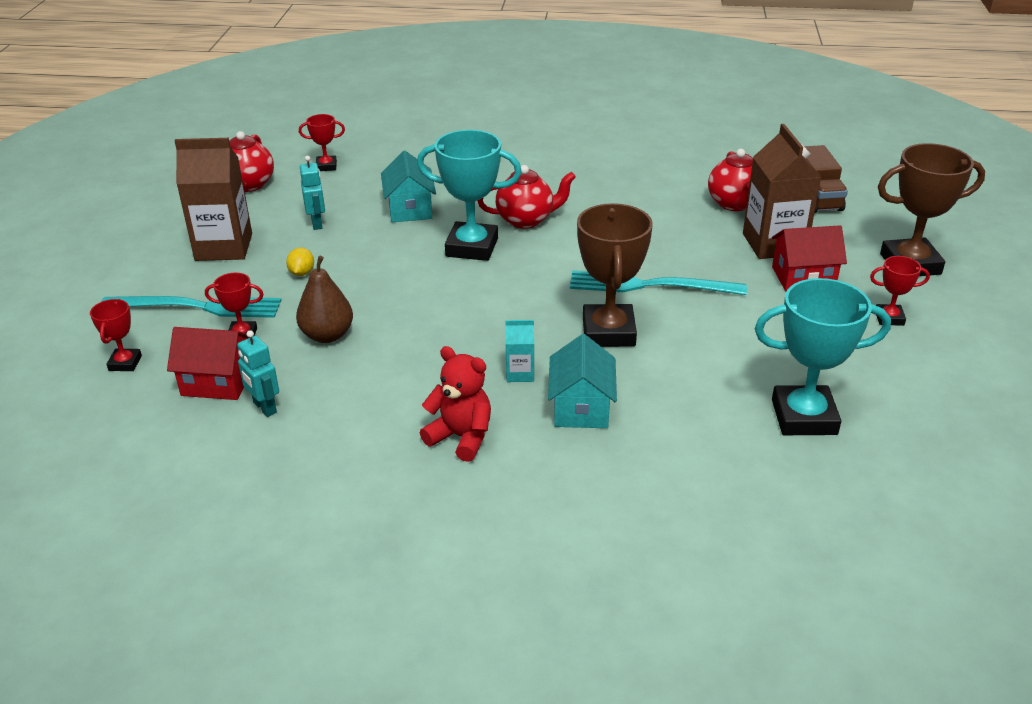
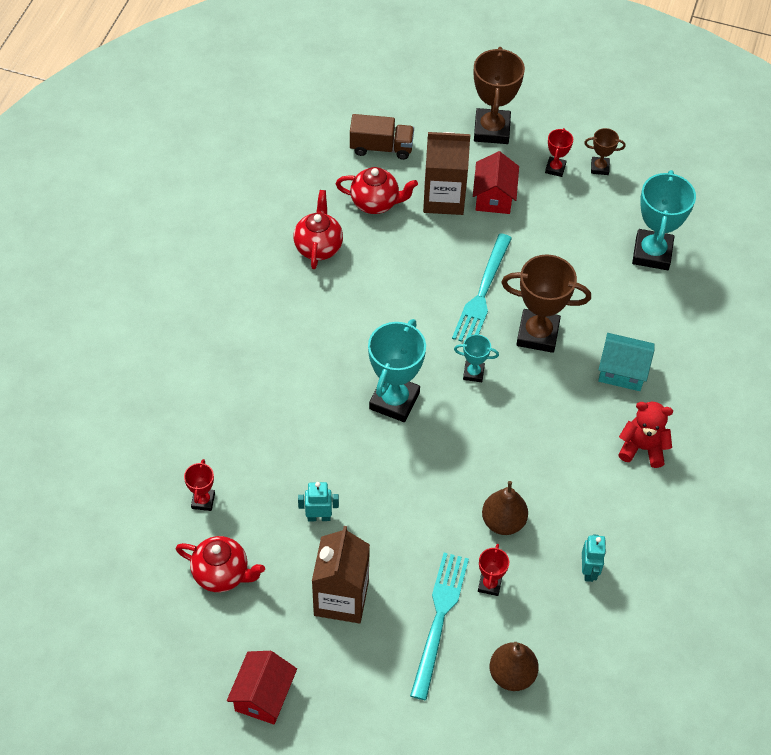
camera: 80 degrees left, 20 degrees up
(125, 363) = (512, 674): red trophy -> brown pear
(217, 382) = (550, 603): red house -> red house (263, 695)
(264, 408) = (589, 571): turquoise robot -> turquoise robot turned 60 degrees counterclockwise
(302, 273) = (403, 535): yellow lemon -> none
(410, 209) = (314, 438): turquoise house -> none
(461, 437) = (642, 448): red teddy bear -> red teddy bear turned 60 degrees clockwise
(520, 373) = (577, 400): turquoise carton -> none
(526, 220) = (360, 353): red teapot -> red teapot (318, 247)
(529, 292) = (473, 373): none -> turquoise trophy
(923, 355) = (599, 168): none -> brown trophy

